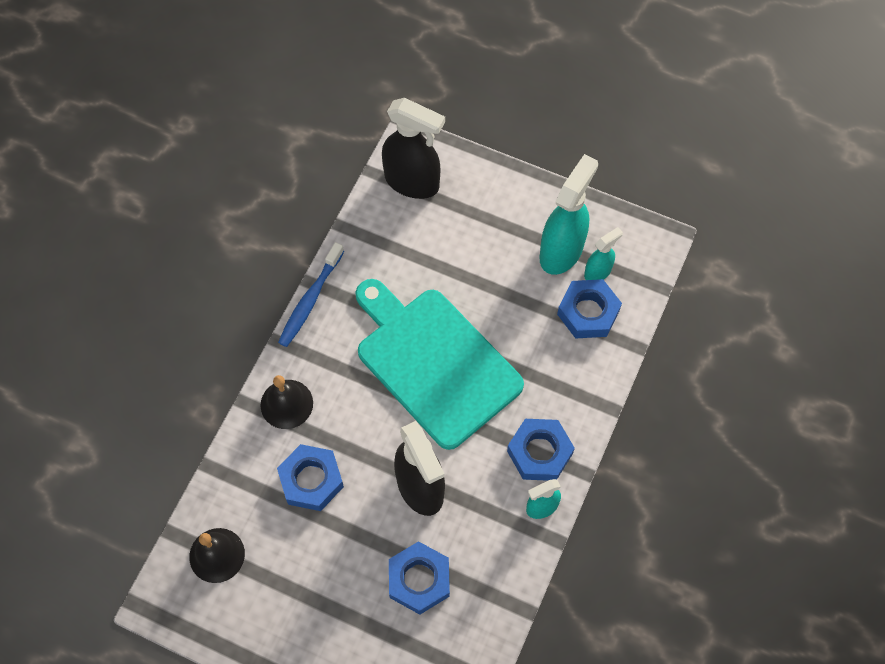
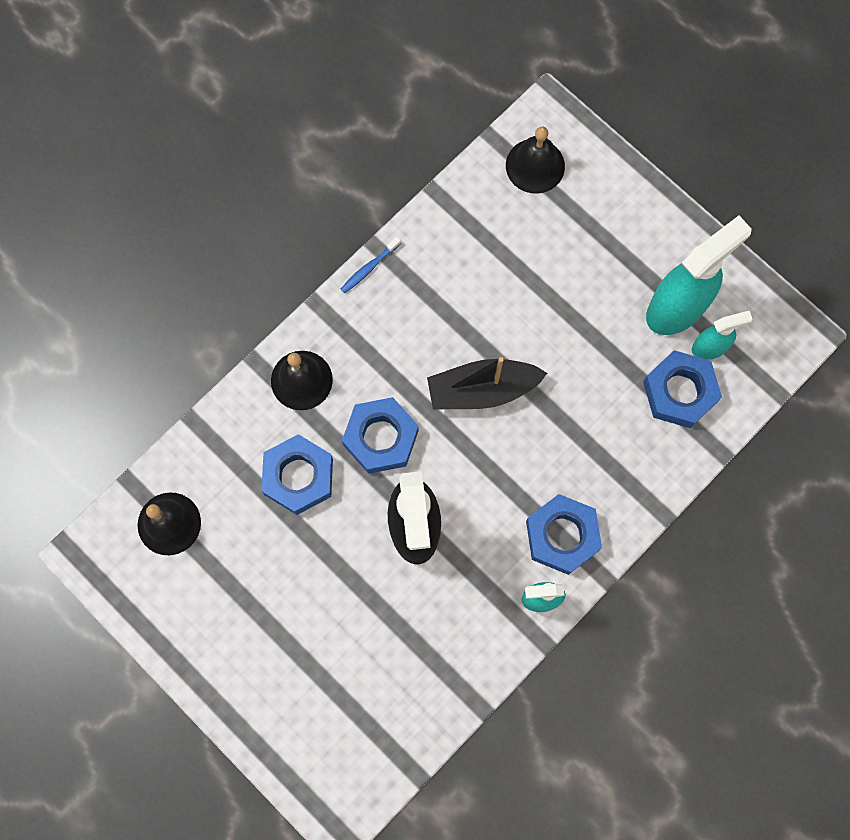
camera: 20 degrees right, 10 degrees up
(310, 300) = (369, 268): blue toothbrush -> blue toothbrush, size x0.55
(412, 182) = (535, 165): black spray bottle -> black bell
(419, 580) = (376, 630): blue nut -> blue nut (381, 438)
(434, 362) = (482, 390): turquoise cutting board -> black boat

